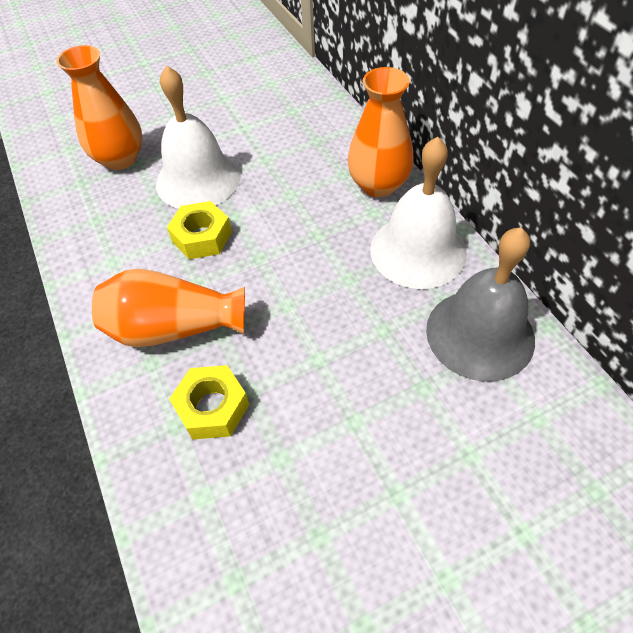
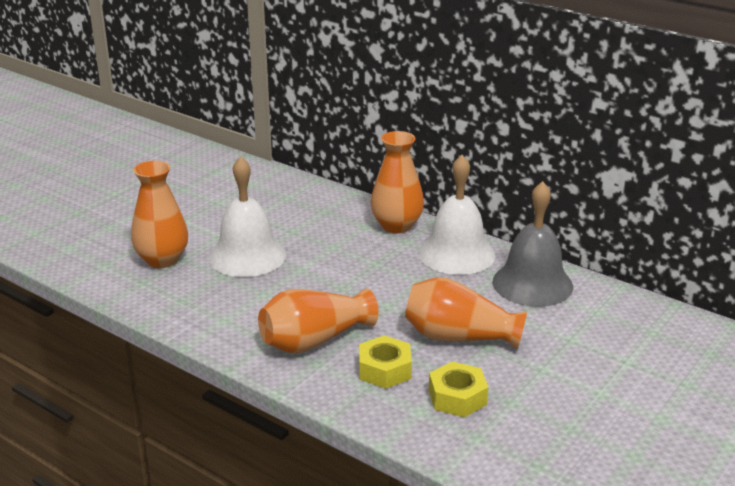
camera: 30 degrees left, 25 degrees down
(202, 237) = (285, 287): yellow nut -> yellow nut (457, 397)
(331, 389) = (459, 337): none -> orange vase

